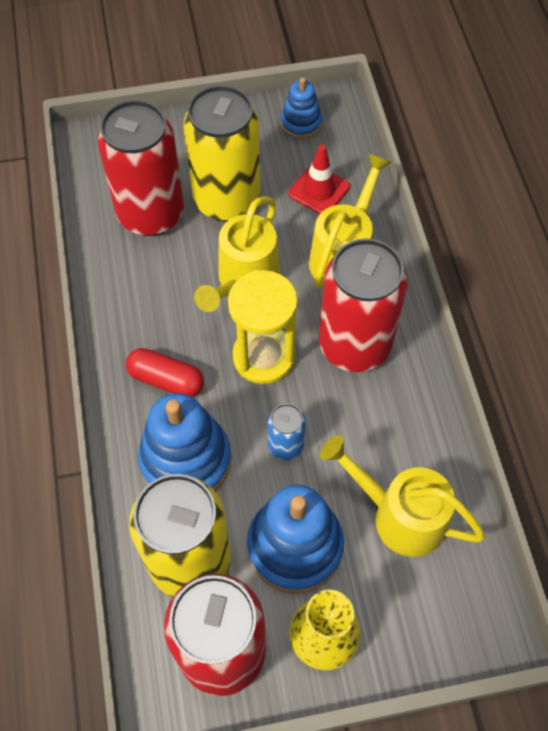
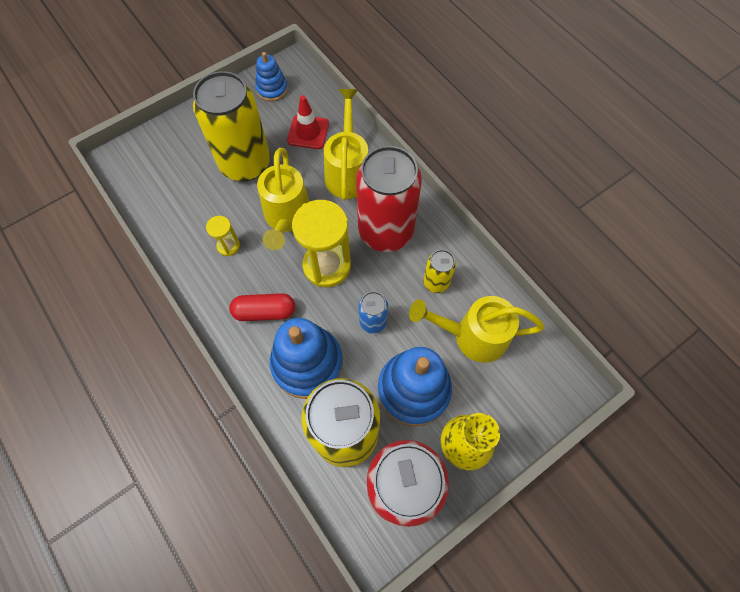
camera: 25 degrees left, 5 degrees up
(151, 214) = (193, 195): red can -> none
(162, 287) = (228, 246): none -> yellow hourglass
(386, 431) = (436, 282): none -> yellow can

